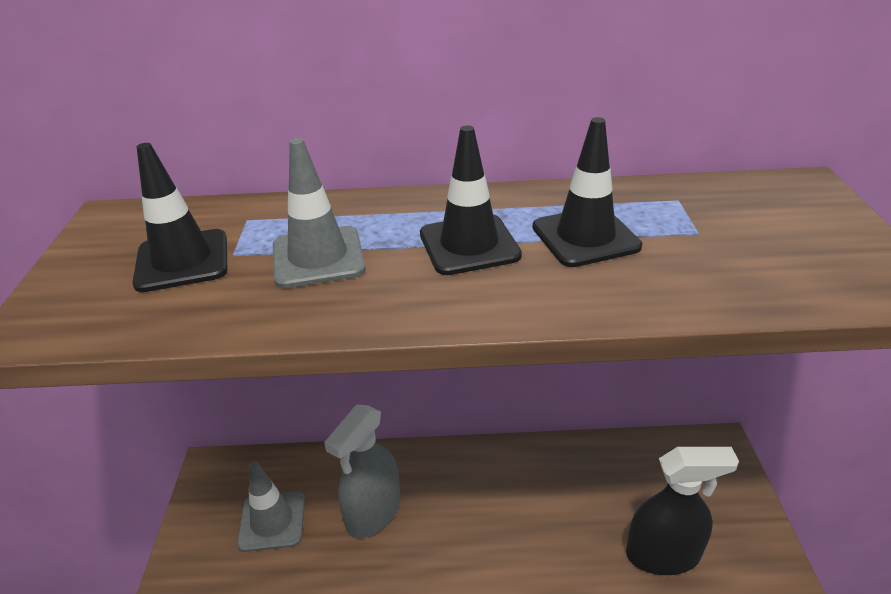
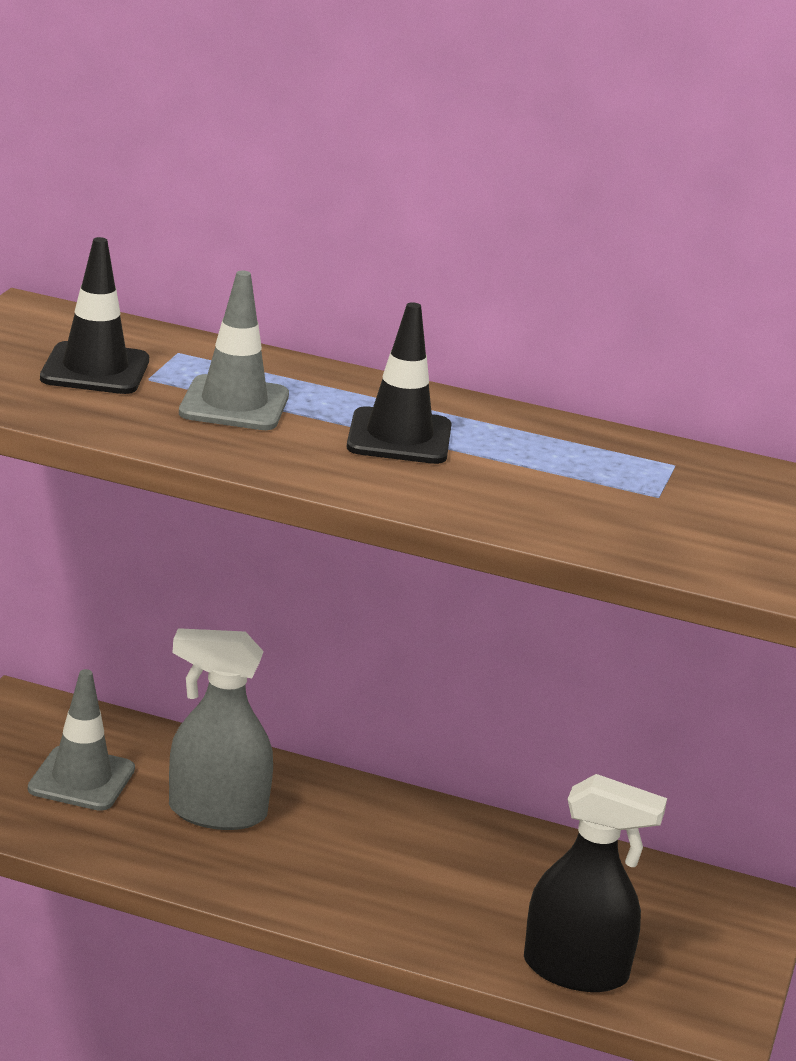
camera: 15 degrees right, 10 degrees down
(373, 512) = (217, 812): grey spray bottle -> grey spray bottle turned 45 degrees clockwise
(585, 237) = (530, 465): black traffic cone -> none

